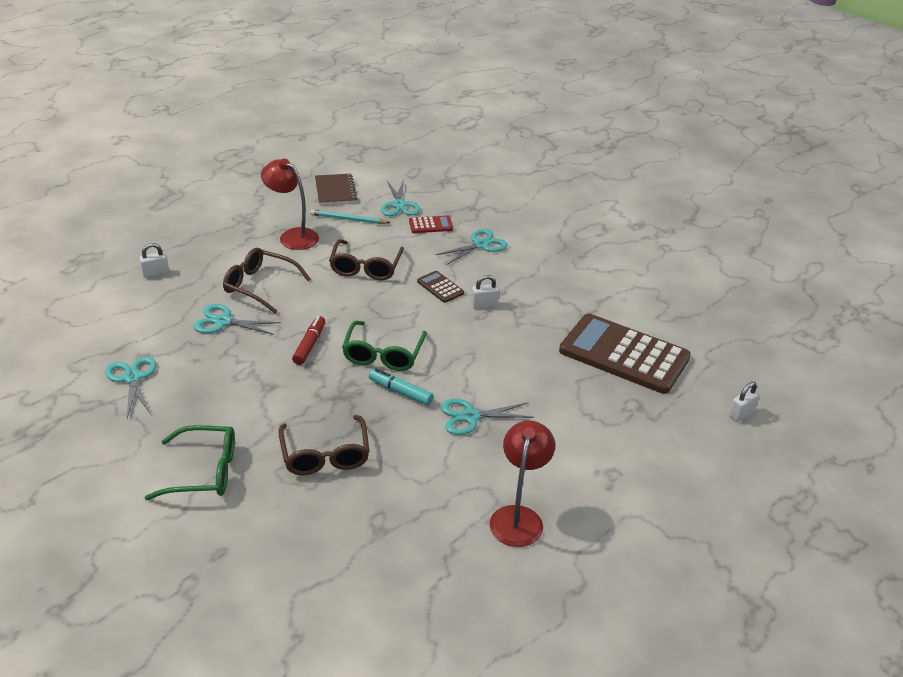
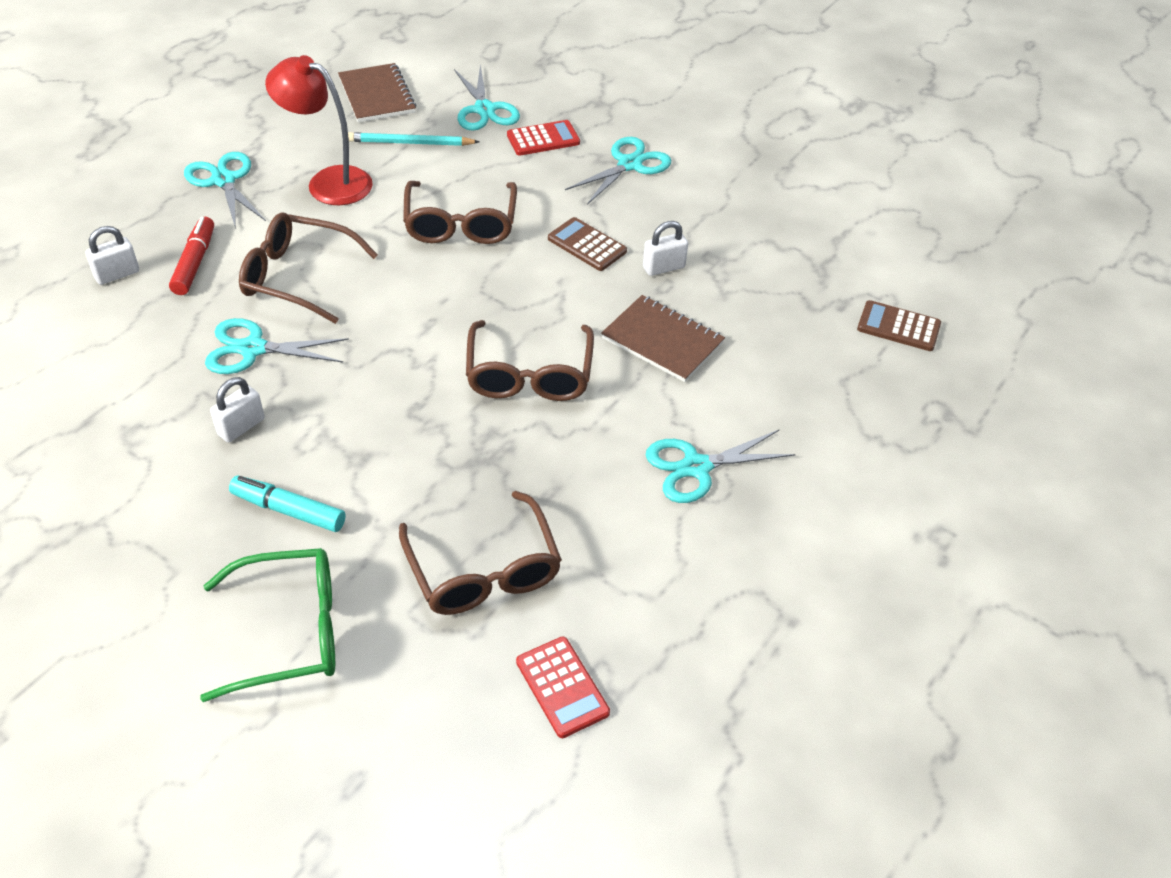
camera: 10 degrees left, 10 degrees up
(132, 378) = (124, 473): turquoise scissors -> turquoise scissors (224, 180)
(309, 345) = (406, 373): red marker -> red marker (195, 262)
(353, 522) = (562, 687): none -> red calculator
(383, 355) = (529, 376): green glasses -> brown glasses
(400, 392) = (574, 438): turquoise marker -> turquoise marker (288, 510)
(471, 345) = (662, 340): none -> brown notebook
(518, 517) = (820, 636): red lamp -> none
(624, 354) = (898, 327): brown calculator -> brown calculator, size x0.42
(741, 413) = (1099, 404): white padlock -> white padlock (241, 427)

